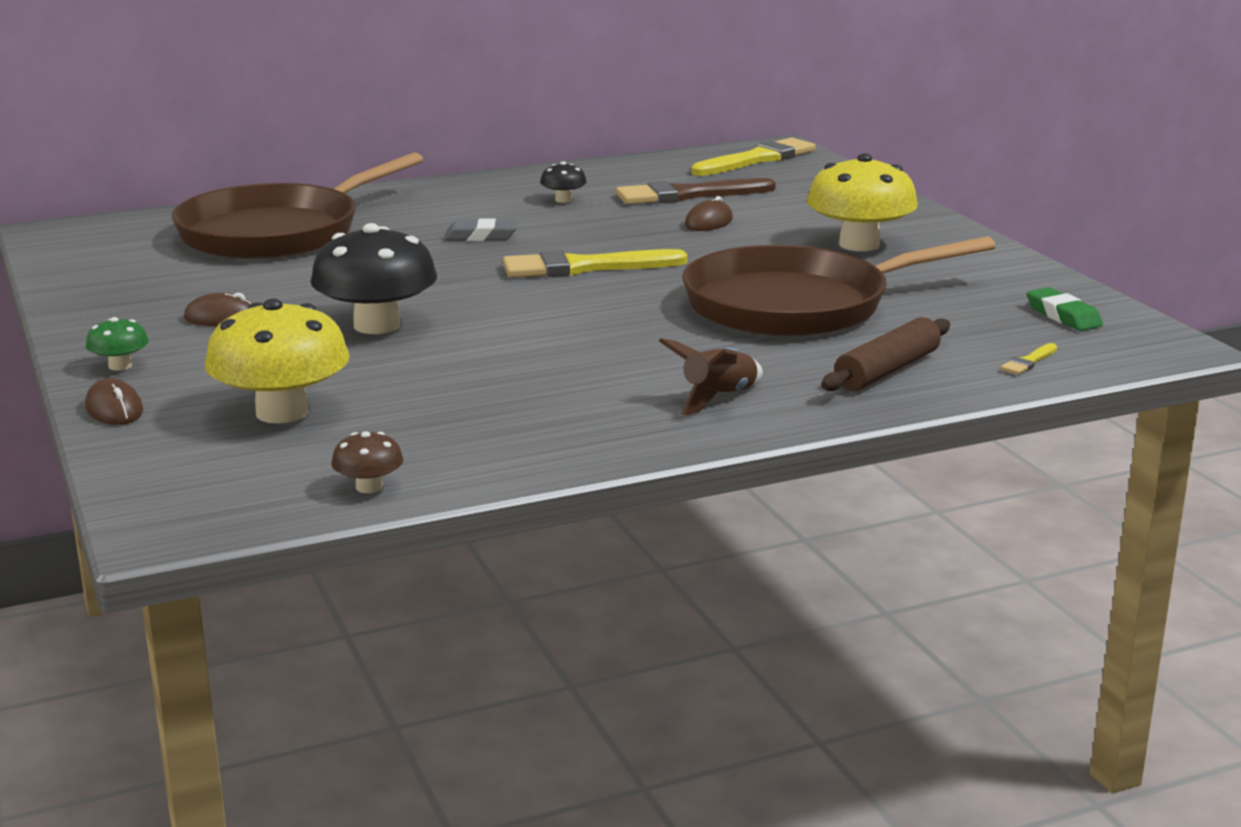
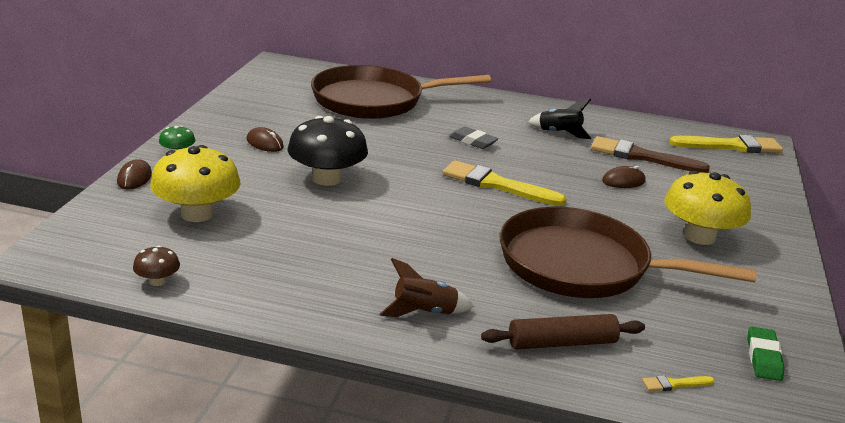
camera: 35 degrees right, 5 degrees up
(563, 200) = (559, 133): black mushroom -> black rocket

